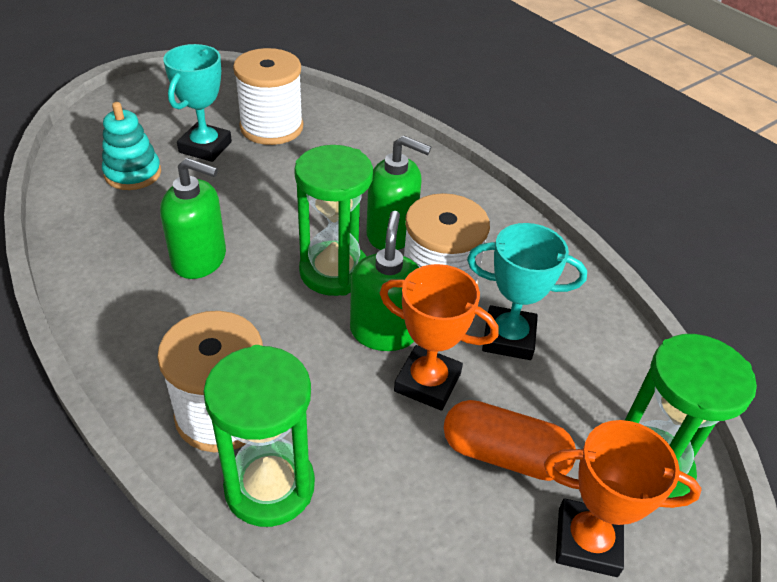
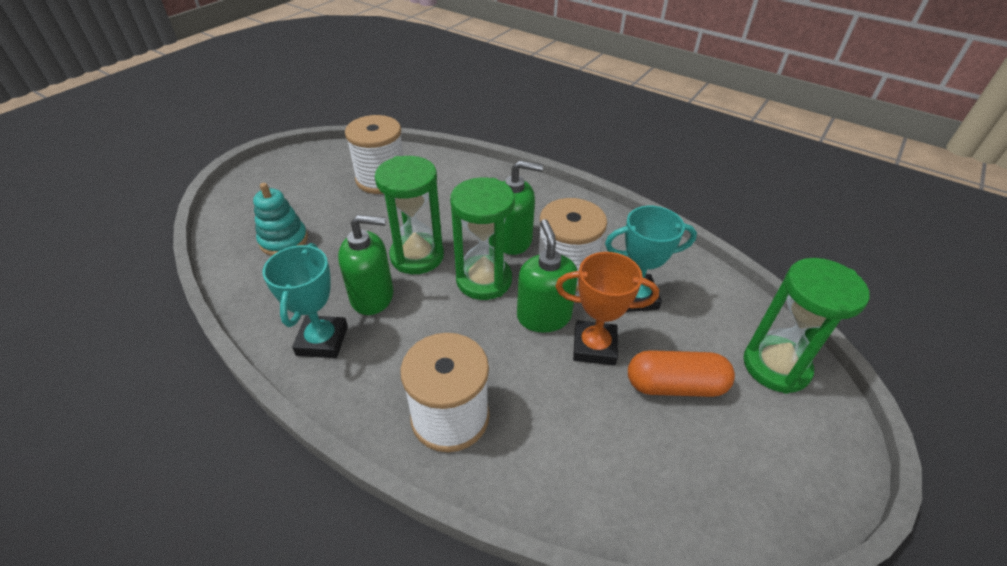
camera: 15 degrees left, 0 degrees up
(205, 147) = (335, 206): turquoise trophy -> turquoise trophy (322, 341)
(270, 486) = (516, 464): green hourglass -> green hourglass (417, 256)
(587, 542) = (763, 433): orange trophy -> none

